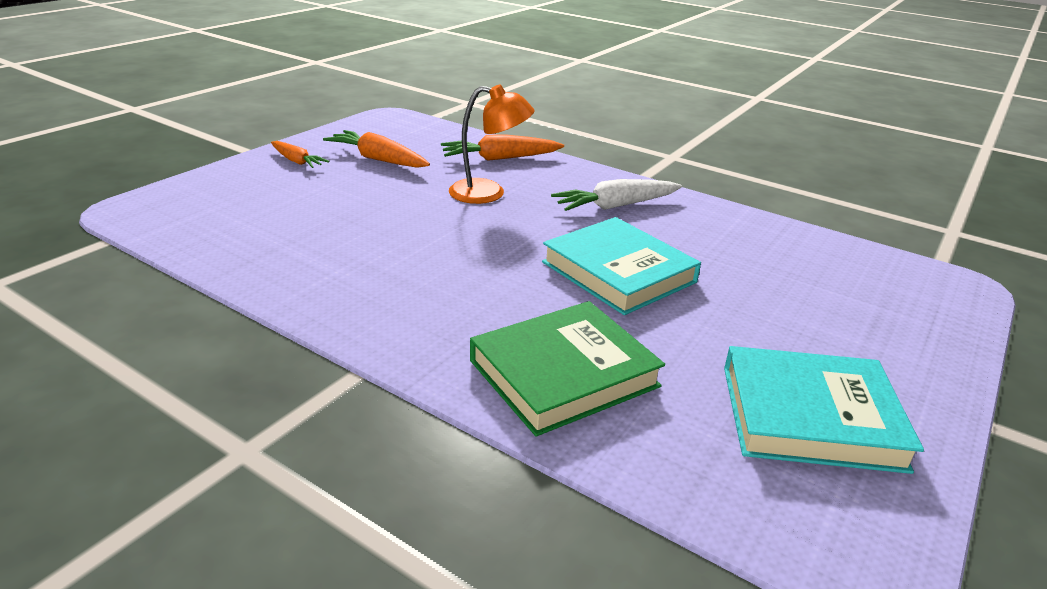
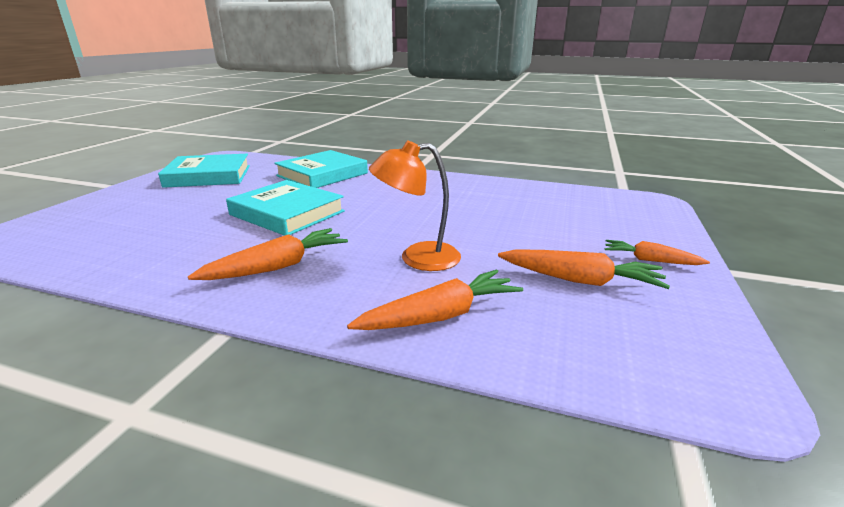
camera: 165 degrees right, 5 degrees down
(564, 373) = (322, 174): green book -> turquoise book
(615, 206) = (277, 267): white carrot -> orange carrot

